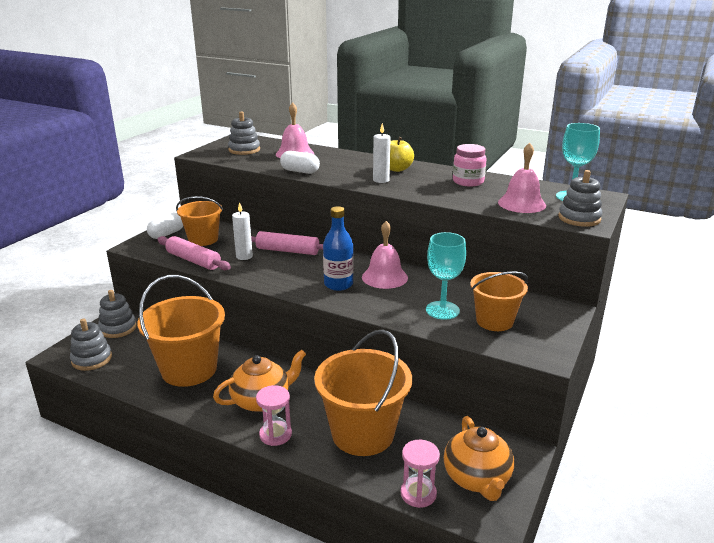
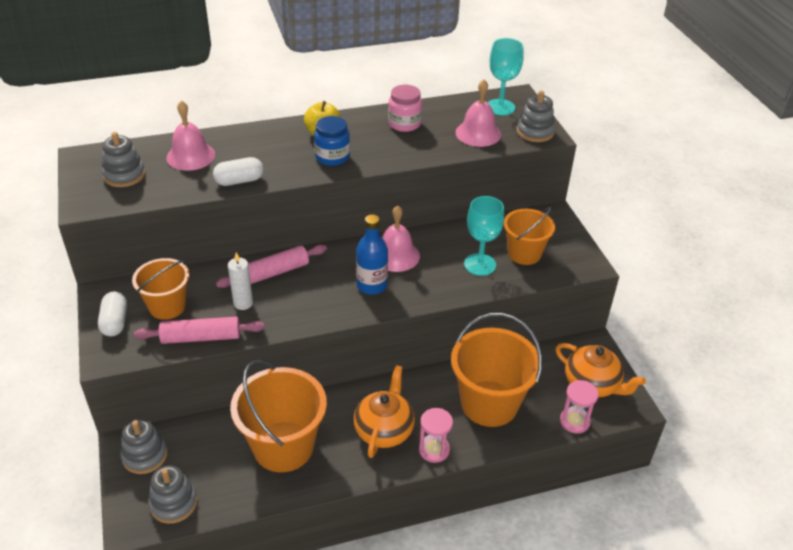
camera: 45 degrees left, 15 degrees up
(381, 180) = (332, 157): white candle -> blue jar

